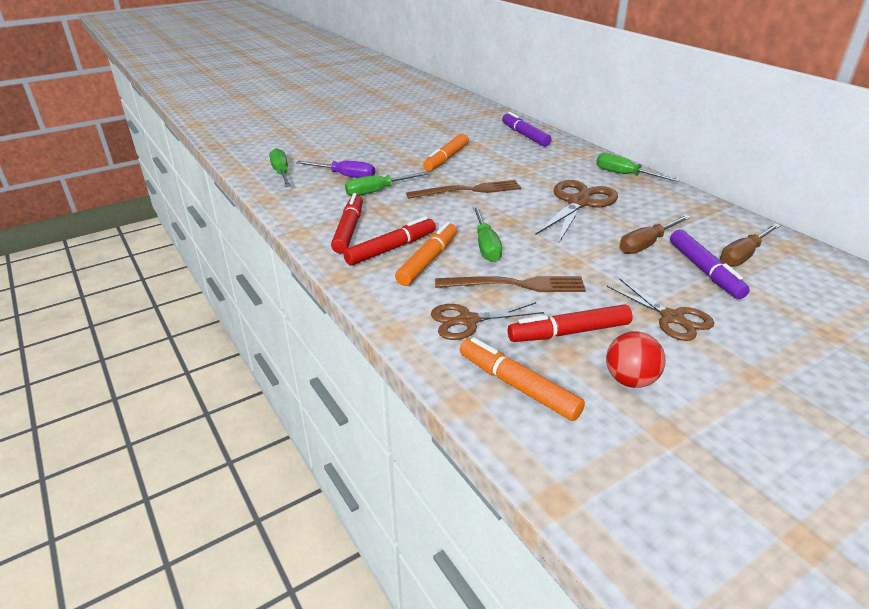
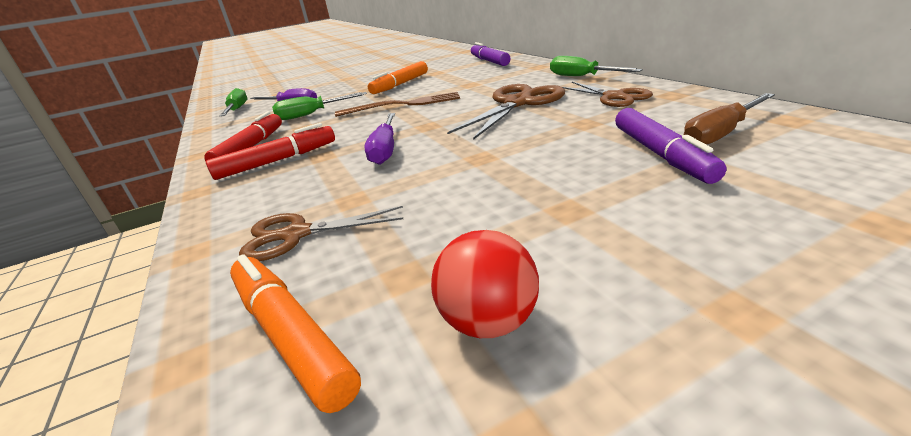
camera: 10 degrees right, 5 degrees down
(428, 261) = (307, 169): orange marker -> none
(486, 245) = (385, 149): green screwdriver -> purple screwdriver
(515, 285) = (391, 187): brown fork -> none
(569, 332) = (427, 244): red marker -> none
(647, 244) = (586, 133): brown screwdriver -> none
(672, 318) = (596, 216): brown scissors -> brown scissors (614, 97)

